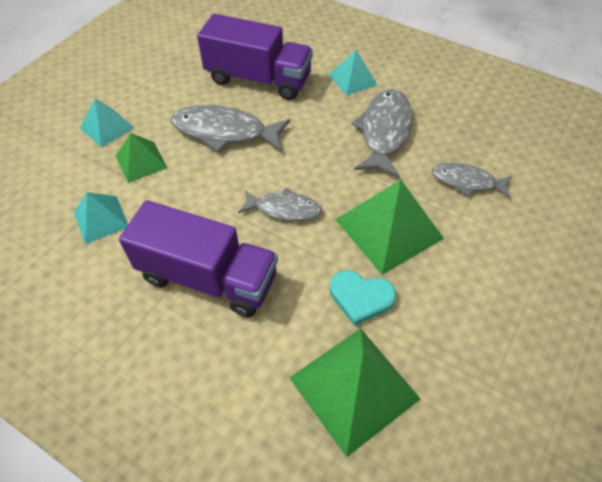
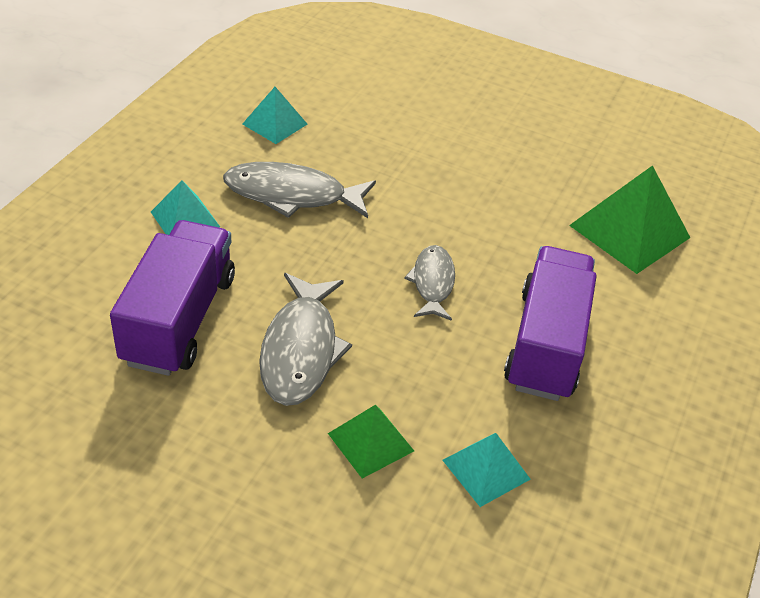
camera: 100 degrees left, 10 degrees down
(107, 127) = (298, 504): turquoise pyramid -> turquoise pyramid (275, 124)
(361, 297) = (535, 224): turquoise heart -> none
(389, 229) = (444, 200): green pyramid -> none
(466, 182) = (367, 140): grey fish -> none

